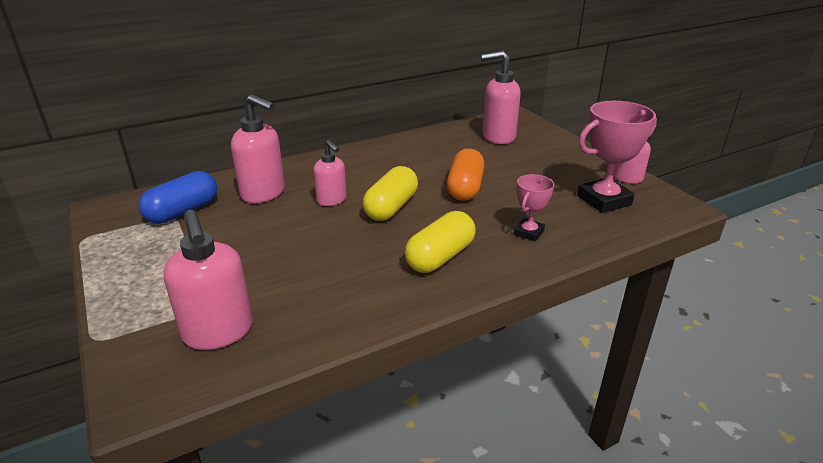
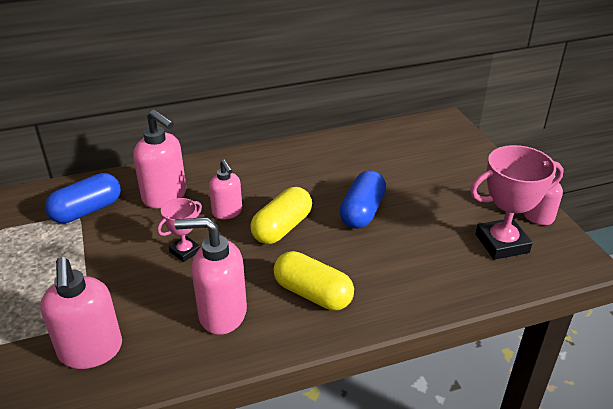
camera: 10 degrees right, 5 degrees up
(440, 257) = (312, 294): yellow capsule -> yellow capsule turned 75 degrees clockwise
(465, 188) = (362, 211): orange capsule -> blue capsule
(498, 137) = (417, 147): pink soap dispenser -> pink soap dispenser (221, 314)
(528, 233) = (409, 275): pink trophy -> pink trophy (185, 251)

